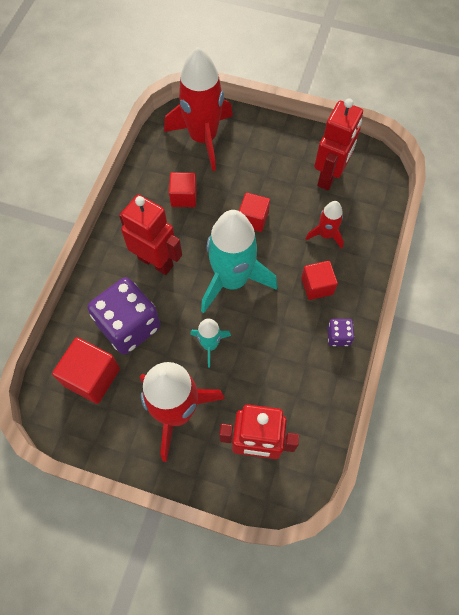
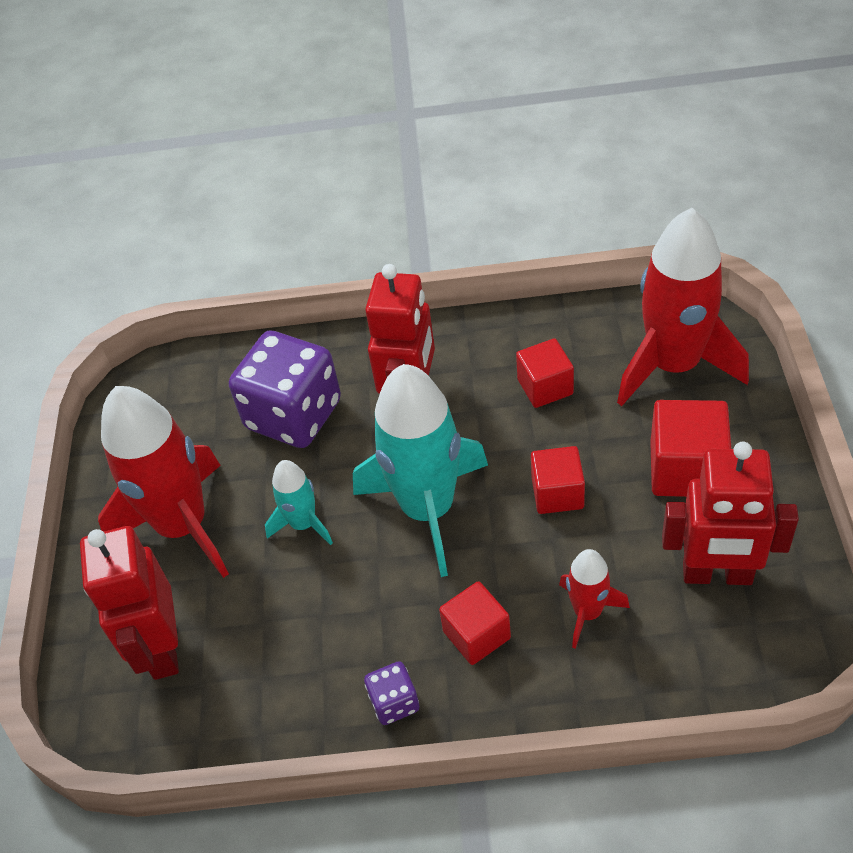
camera: 75 degrees right, 15 degrees down
(92, 377) = (201, 408): red cube -> red cube (686, 469)

